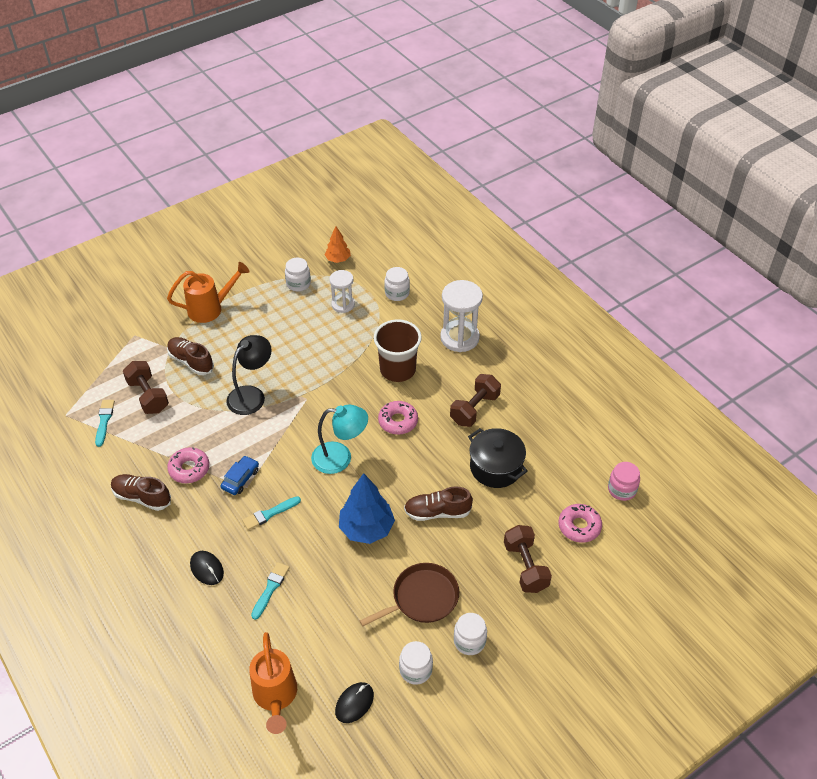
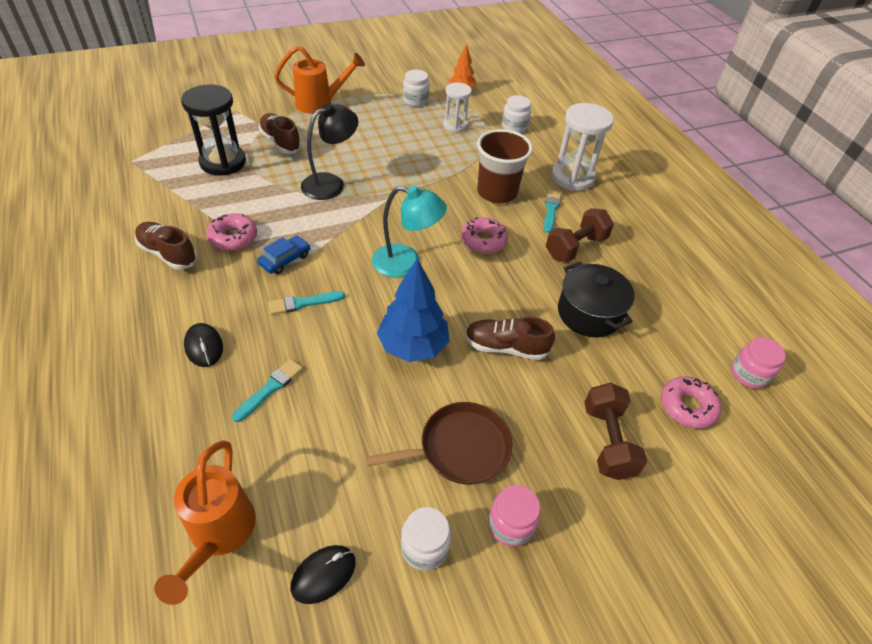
camera: 10 degrees right, 0 degrees up
(104, 421) = (167, 174): turquoise brush -> turquoise brush (551, 209)
(148, 396) = (223, 162): brown dumbbell -> black hourglass
(469, 641) = (510, 525): white jar -> pink jar

